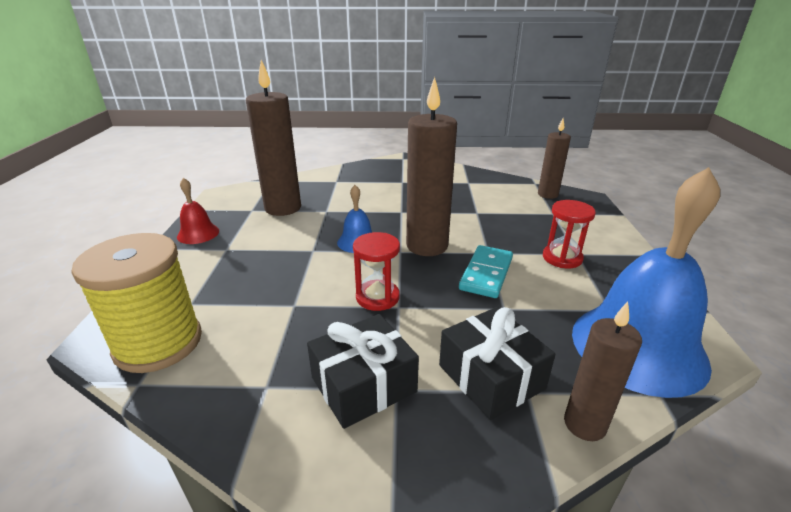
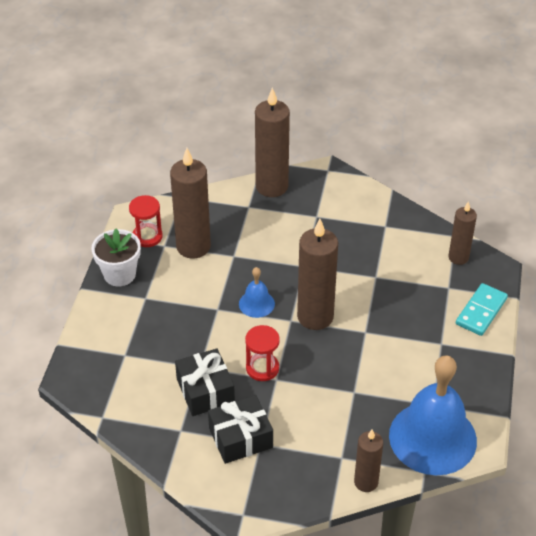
camera: 10 degrees right, 15 degrees up
(158, 343) = (108, 388): yellow spool -> none
(198, 233) = (119, 274): red bell -> white flower pot
(356, 169) = (271, 186): none -> brown candle
(486, 274) = (354, 356): turquoise domino -> turquoise domino (481, 311)
(491, 377) = (322, 444): black gift -> black gift (205, 391)
(562, 258) = (425, 347): red hourglass -> red hourglass (147, 236)

